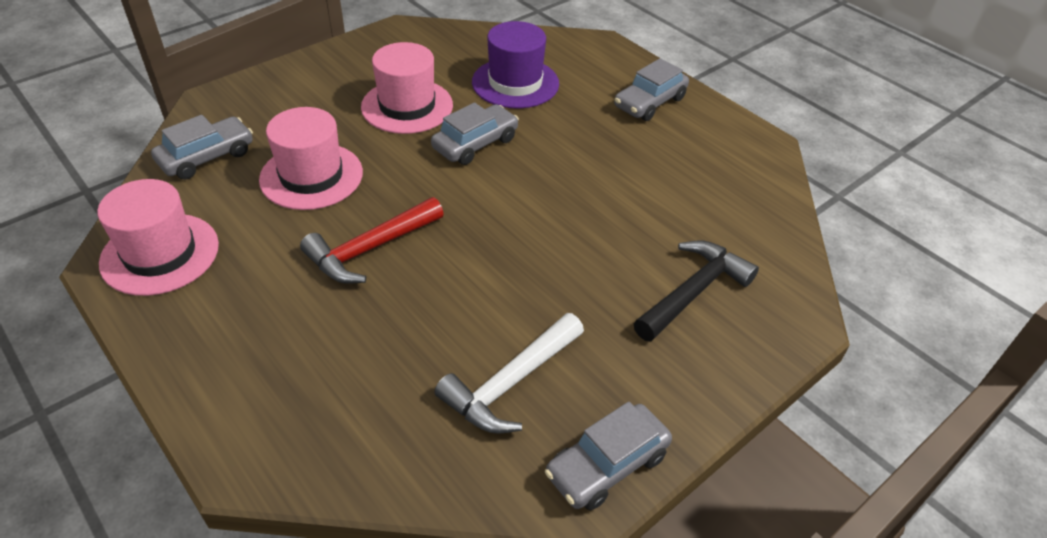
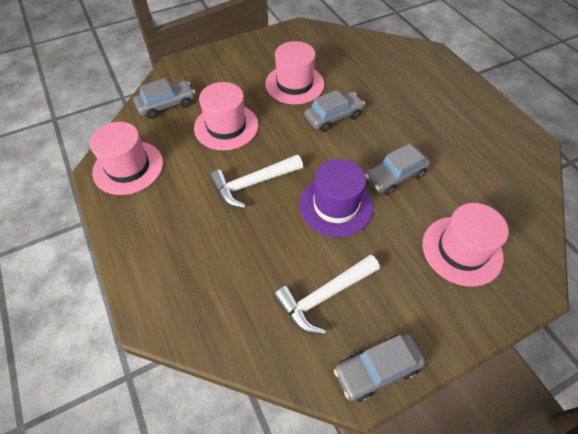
camera: 15 degrees right, 10 degrees up
(370, 249) = (252, 184): red hammer -> white hammer
(515, 83) = (368, 75): purple hat -> purple hat (335, 205)
(650, 102) = (458, 101): grey car -> grey car (395, 176)
(693, 291) = (462, 250): black hammer -> pink hat

